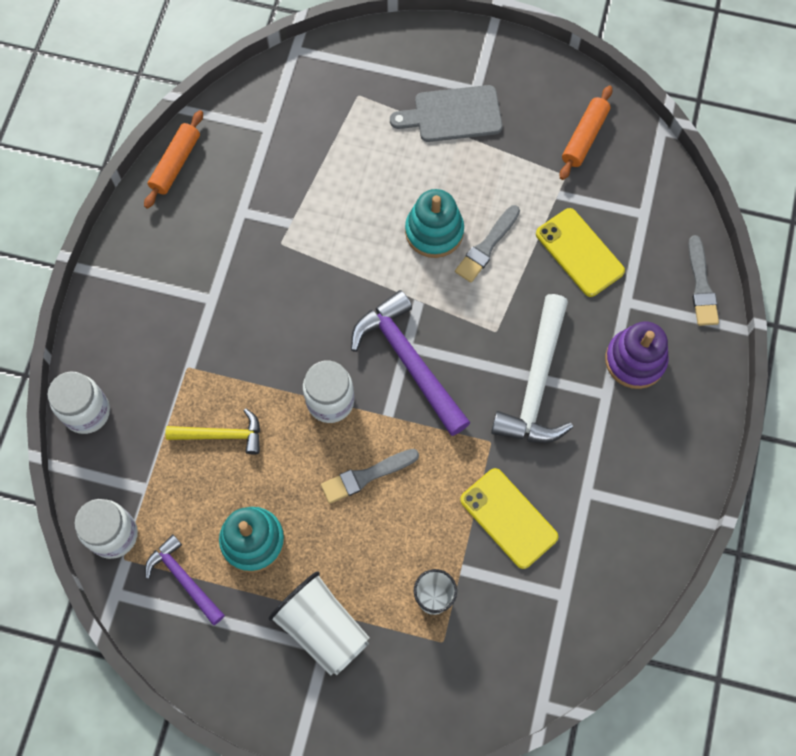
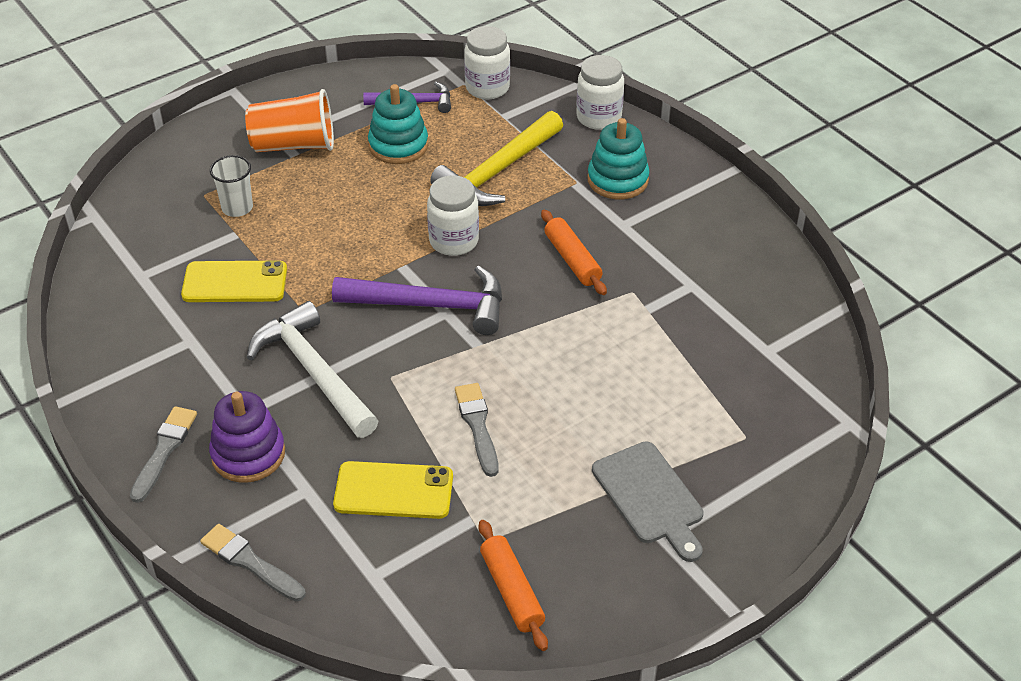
camera: 130 degrees right, 25 degrees down
(176, 164) = (786, 271): orange rolling pin -> orange rolling pin (572, 260)
(221, 435) = (498, 171): yellow hammer -> yellow hammer, size x1.68
(322, 628) = (294, 145): white cup -> orange cup
(366, 476) = (369, 226): grey brush -> grey brush (164, 450)
(434, 231) = (534, 398): turquoise stacking toy -> turquoise stacking toy (617, 180)
(453, 114) = (650, 497): grey cutting board -> grey cutting board turned 120 degrees clockwise

